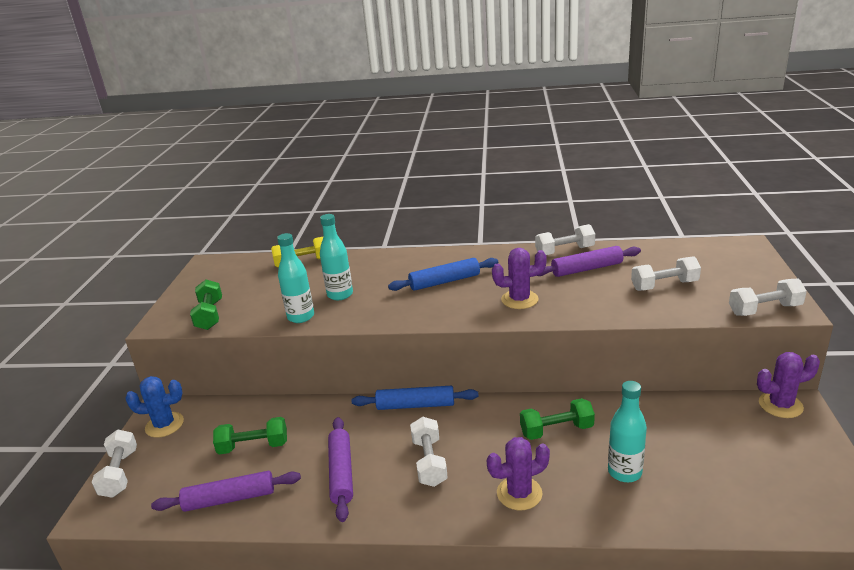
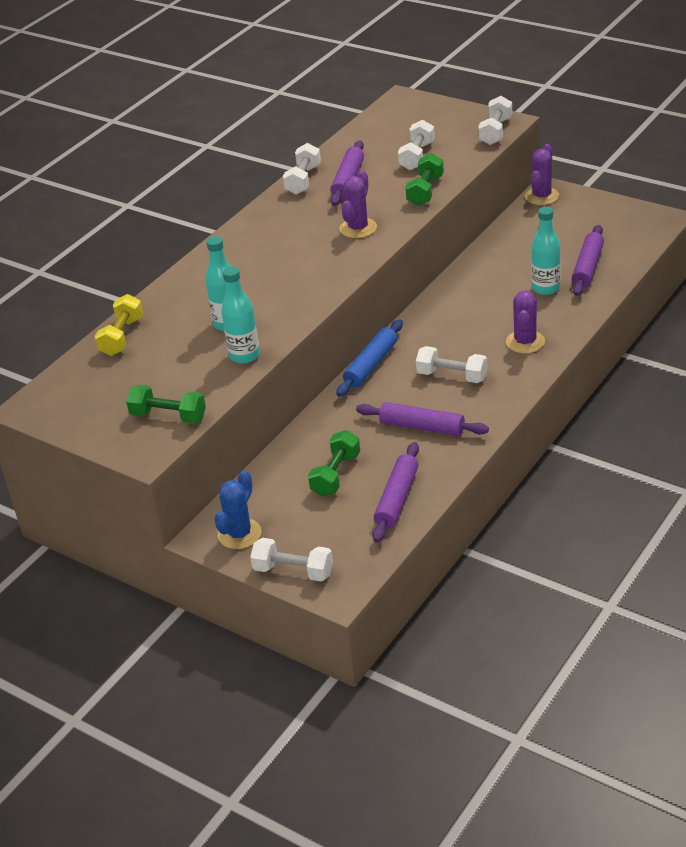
camera: 60 degrees left, 10 degrees up
(444, 281) = (278, 258): blue rolling pin -> none
(556, 430) = (474, 302): green dumbbell -> green dumbbell (425, 191)
(694, 491) = (587, 267): none -> purple rolling pin

